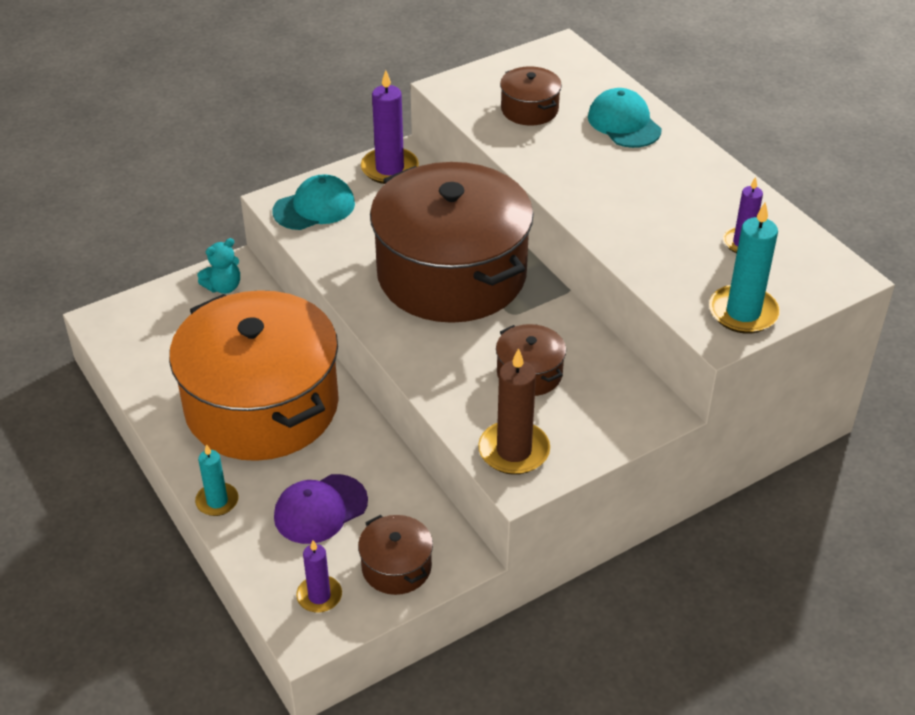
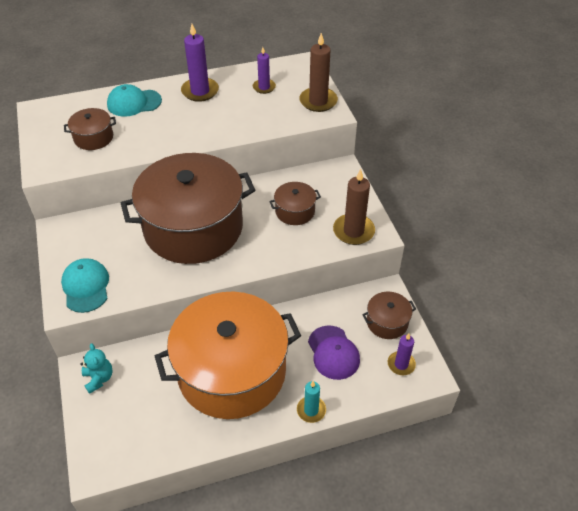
camera: 75 degrees left, 5 degrees up
(389, 169) = (68, 238): purple candle -> purple candle (200, 91)
(743, 312) = (318, 101): turquoise candle -> brown candle

